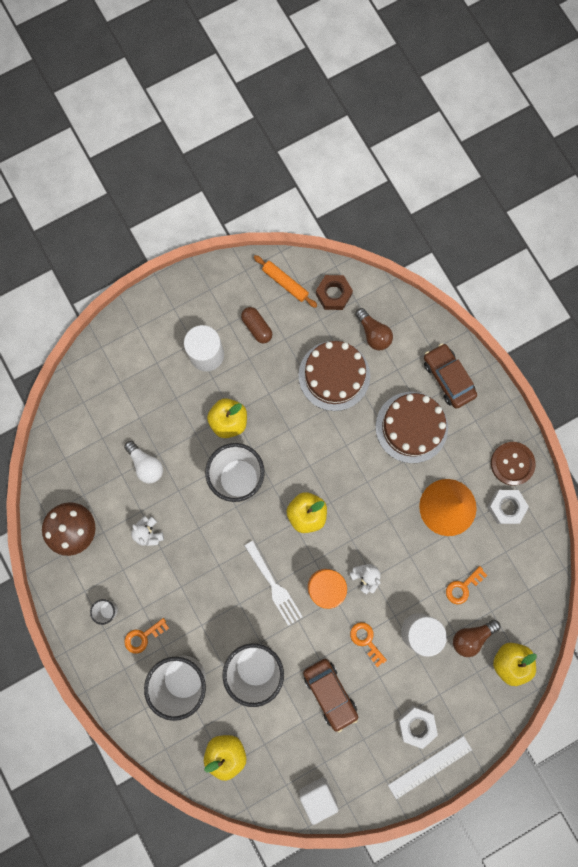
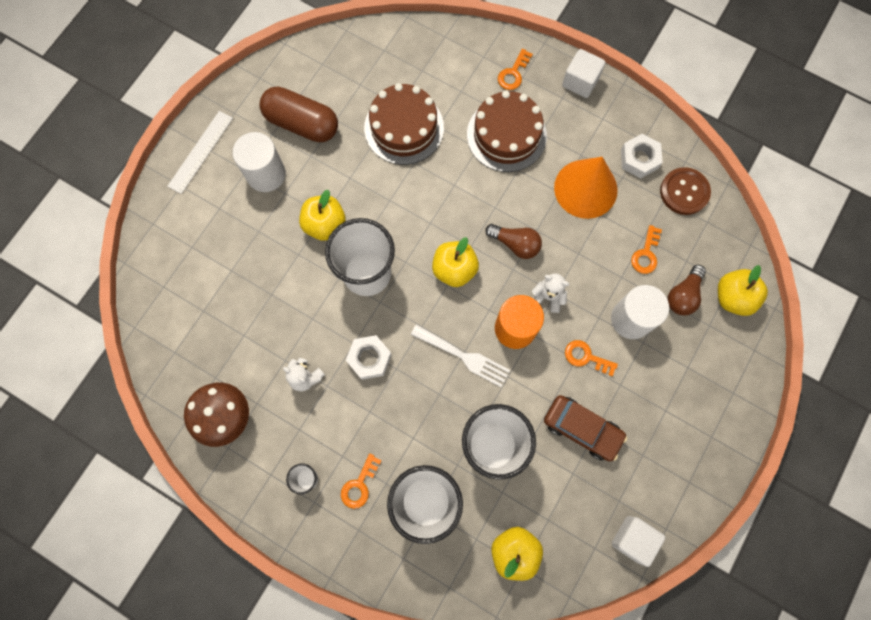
camera: 30 degrees left, 5 degrees down
(146, 464) = (264, 312): white light bulb -> none
(257, 327) = (302, 123): brown capsule -> brown capsule, size x1.78
(285, 283) = (306, 69): orange rolling pin -> none
(333, 294) = (359, 55): brown nut -> none
(373, 334) = (418, 71): brown light bulb -> brown light bulb (515, 244)
(416, 725) = (685, 410): white nut -> white nut (369, 358)
(430, 767) = (723, 443): white ruler -> white ruler (200, 152)
(448, 378) = (513, 73): brown car -> orange key
(498, 415) = (580, 82): none -> white cube
(512, 463) = (620, 117): brown button -> brown button (684, 192)

